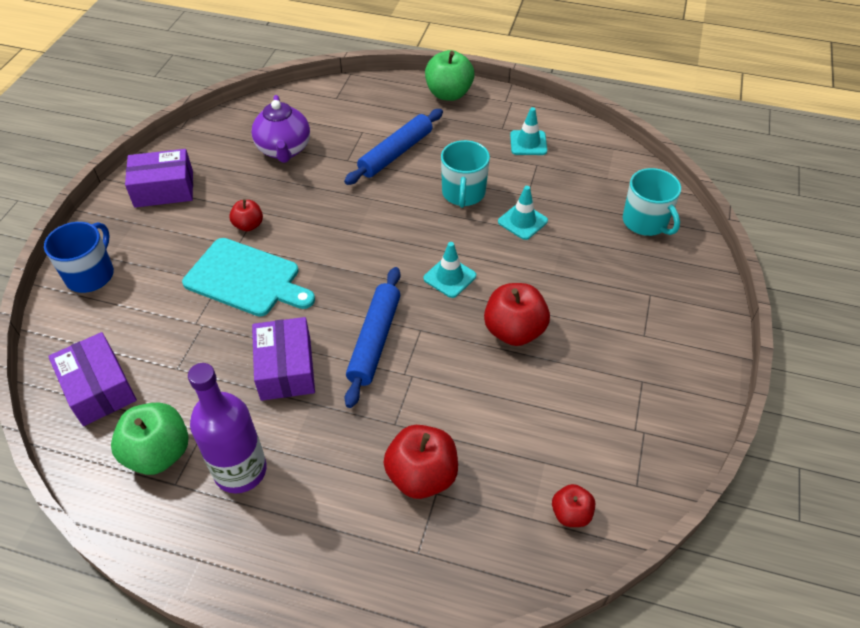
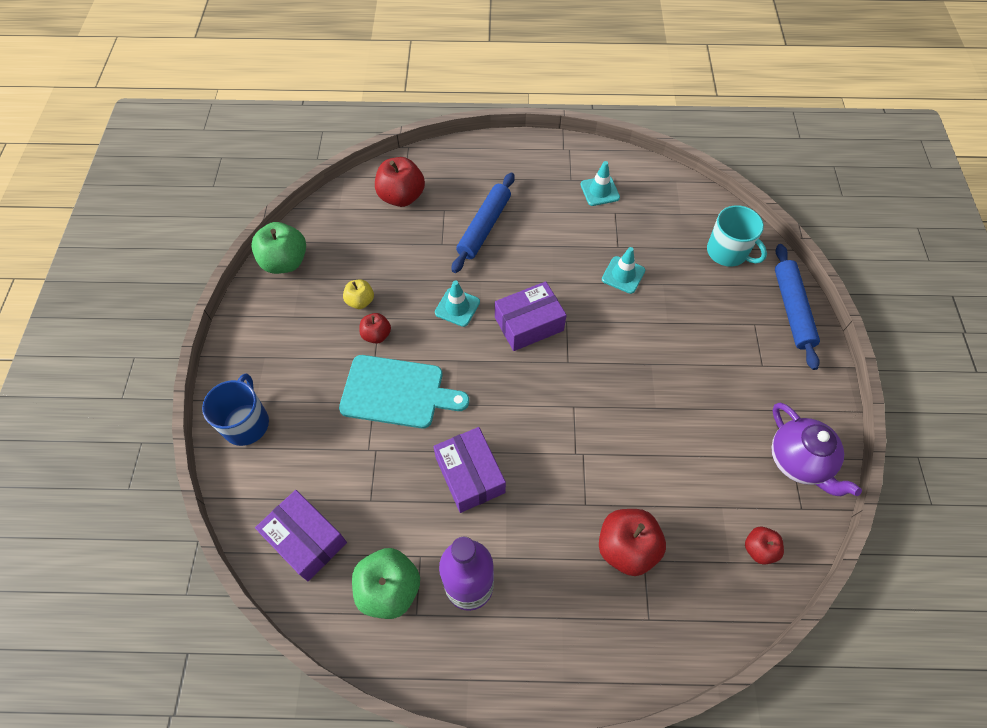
camera: 15 degrees left, 10 degrees up
(164, 189) = (278, 314): purple box -> purple box (529, 324)
(246, 193) = (360, 301): none -> yellow apple
(284, 150) = (378, 246): purple teapot -> purple teapot (798, 461)
(374, 340) = (537, 427): blue rolling pin -> blue rolling pin (792, 309)
(448, 94) = (509, 152): green apple -> green apple (285, 262)
(449, 277) = (580, 347): turquoise traffic cone -> turquoise traffic cone (457, 307)
(463, 193) = (561, 257): turquoise mug -> none
(514, 331) = (654, 388): red apple -> red apple (401, 197)

